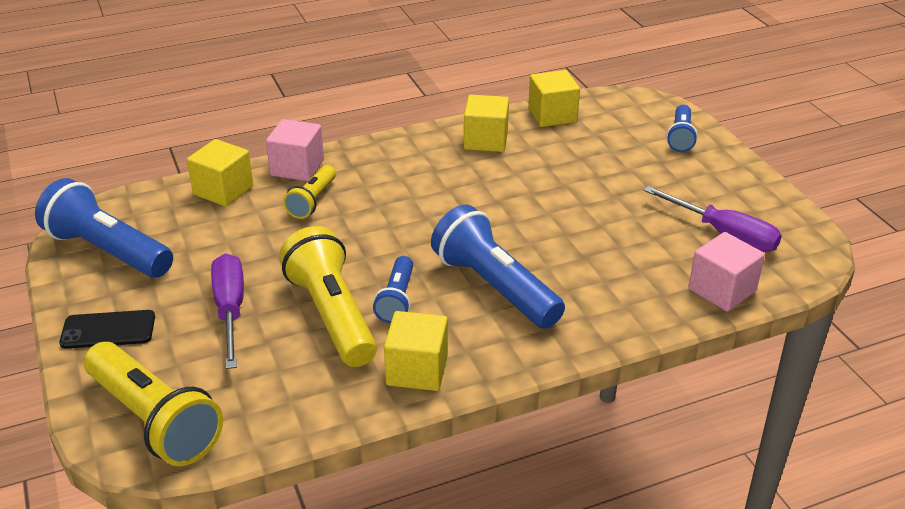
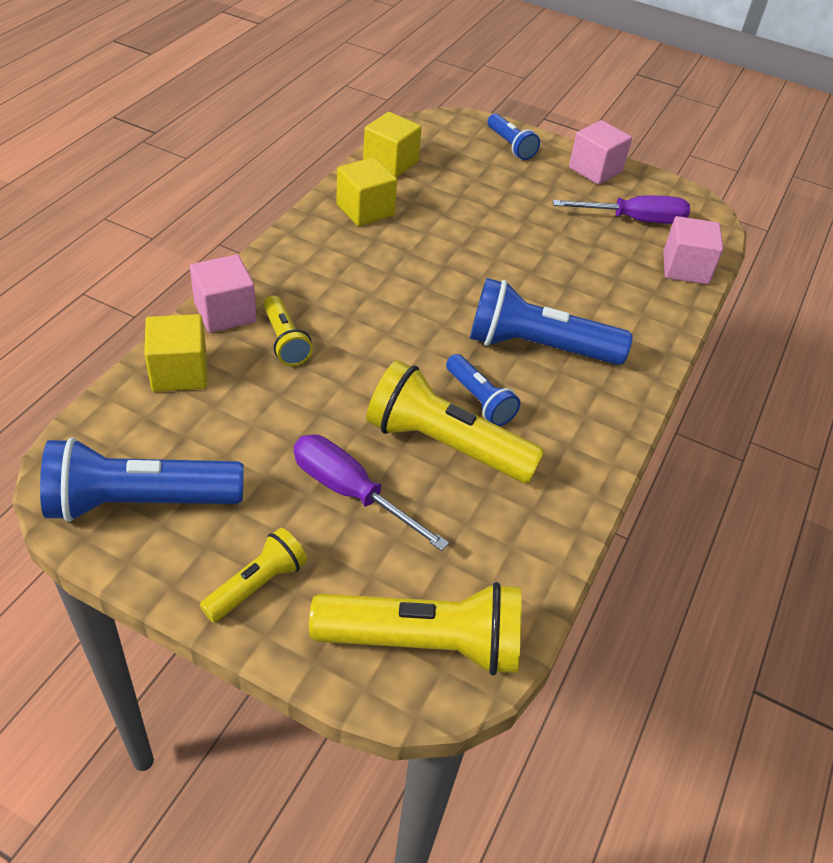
camera: 45 degrees left, 10 degrees up
(108, 330) = (257, 585): black phone -> yellow flashlight
(417, 370) = (572, 455): yellow cube -> none
(740, 182) = (595, 170): none -> pink cube

